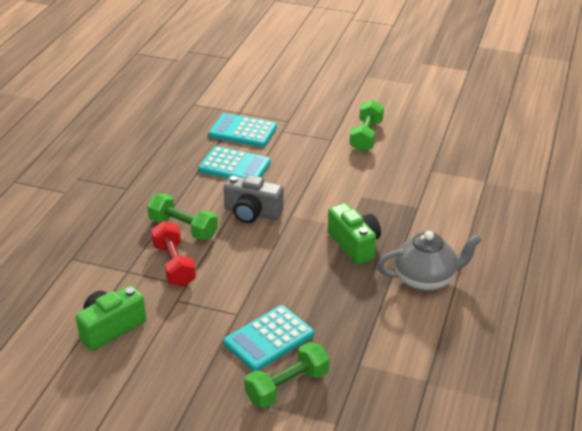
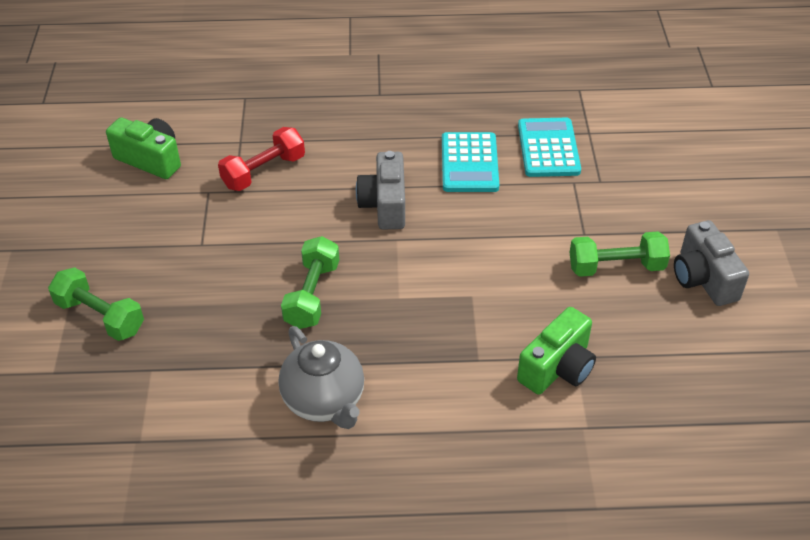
camera: 70 degrees right, 10 degrees up
(183, 228) = (329, 158): green dumbbell -> green dumbbell (312, 295)
(268, 338) = (170, 281): turquoise calculator -> none
(354, 245) = (366, 313): green camera -> green camera (557, 368)
(391, 110) = (703, 278): none -> grey camera

